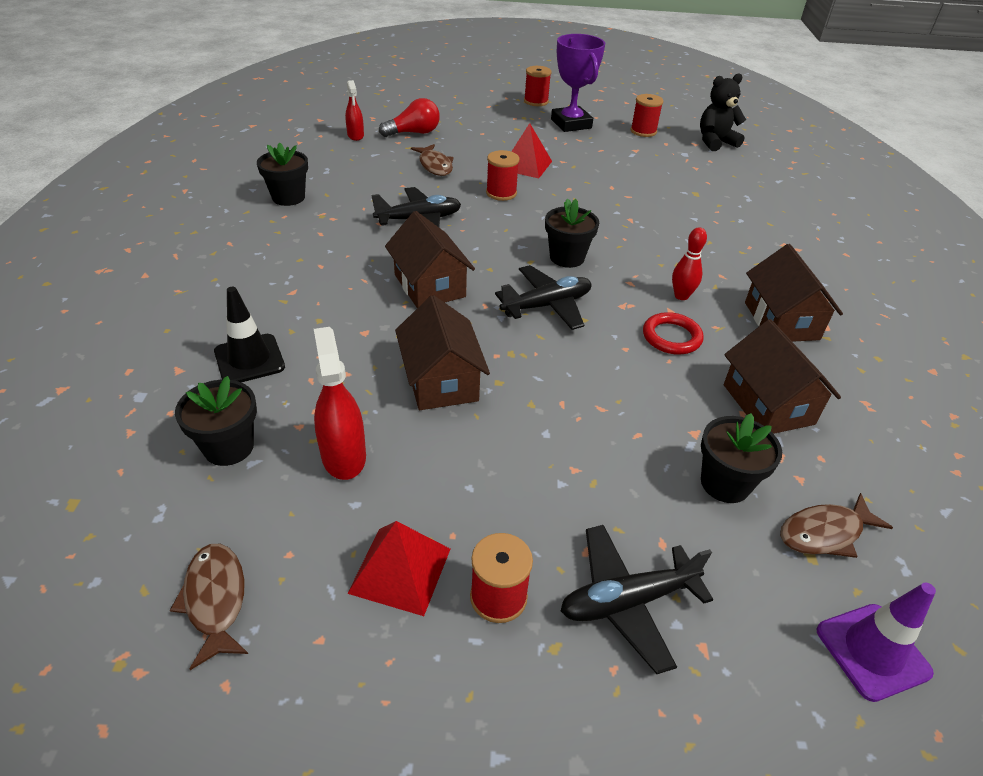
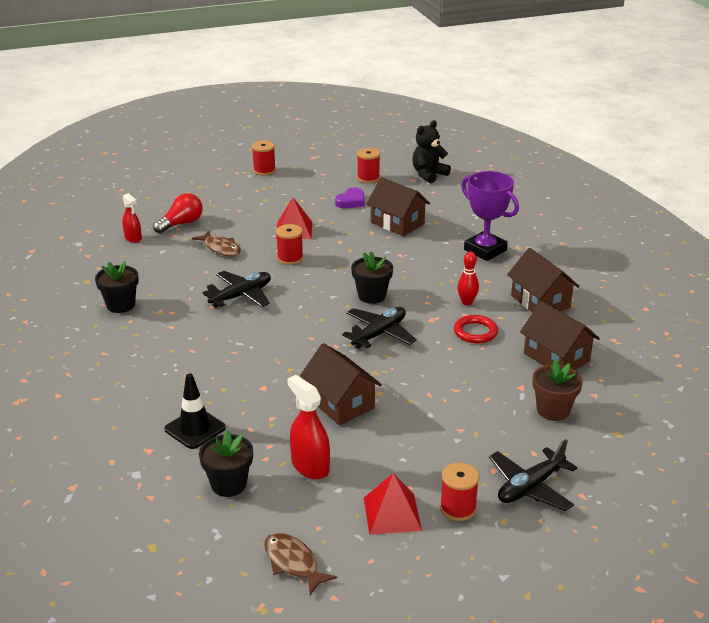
camera: 20 degrees left, 10 degrees down
(429, 286) = (286, 343): brown house -> brown house (397, 223)
(571, 124) = (306, 185): purple trophy -> purple trophy (485, 250)
(609, 150) = (351, 201): none -> purple heart
(725, 483) = (553, 410): black flower pot -> brown flower pot
(825, 533) = (620, 419): brown fish -> none
(872, 651) = (667, 468): purple traffic cone -> none

